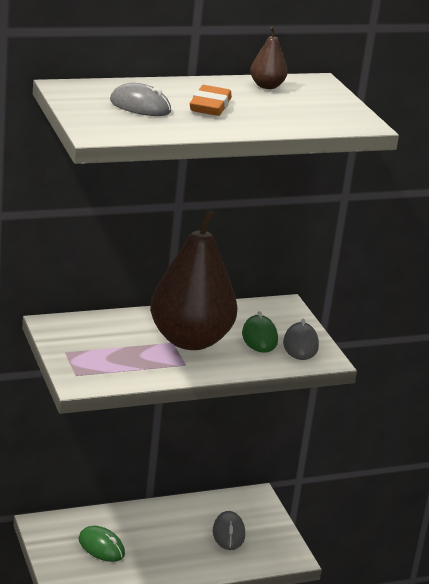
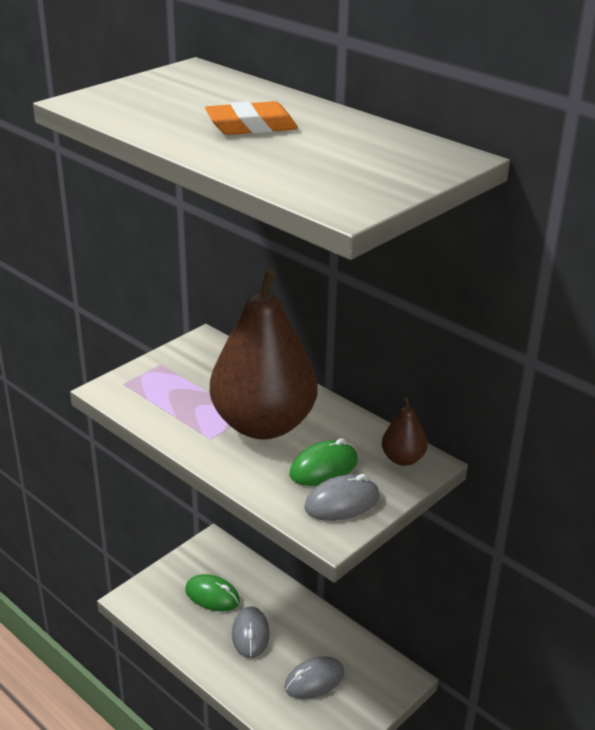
camera: 65 degrees right, 5 degrees up
(101, 547) = (212, 596): green mouse -> green mouse turned 75 degrees counterclockwise
(140, 106) = (192, 101): grey mouse -> grey mouse (250, 634)
(267, 86) = (376, 137): brown pear -> brown pear (403, 459)

